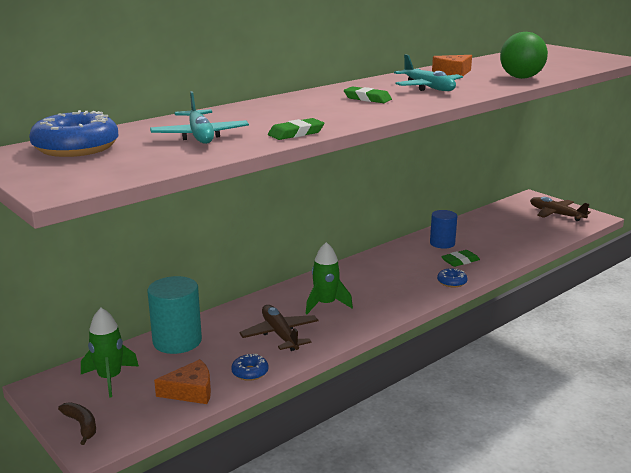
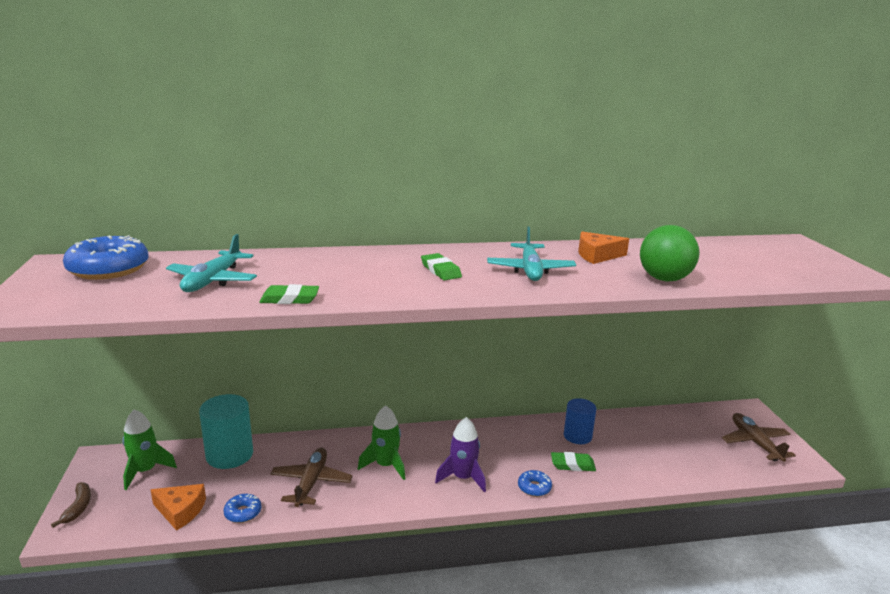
camera: 30 degrees right, 0 degrees up
(395, 293) = (463, 478): none -> purple rocket

